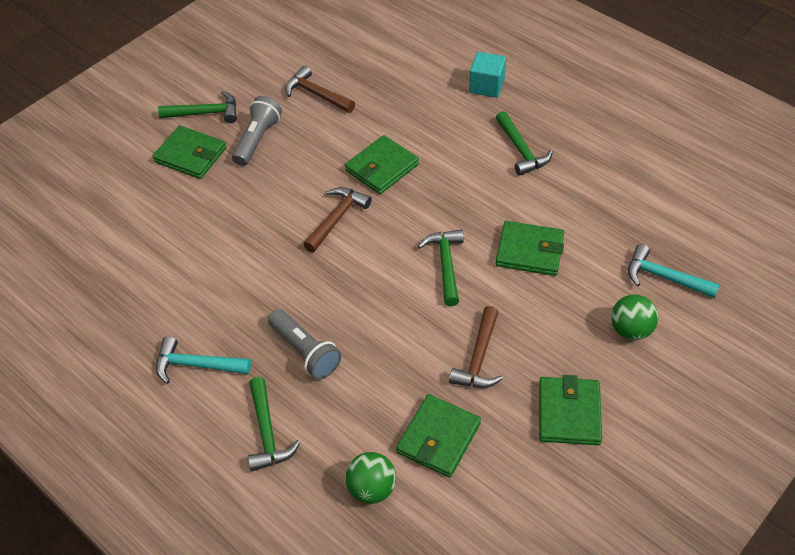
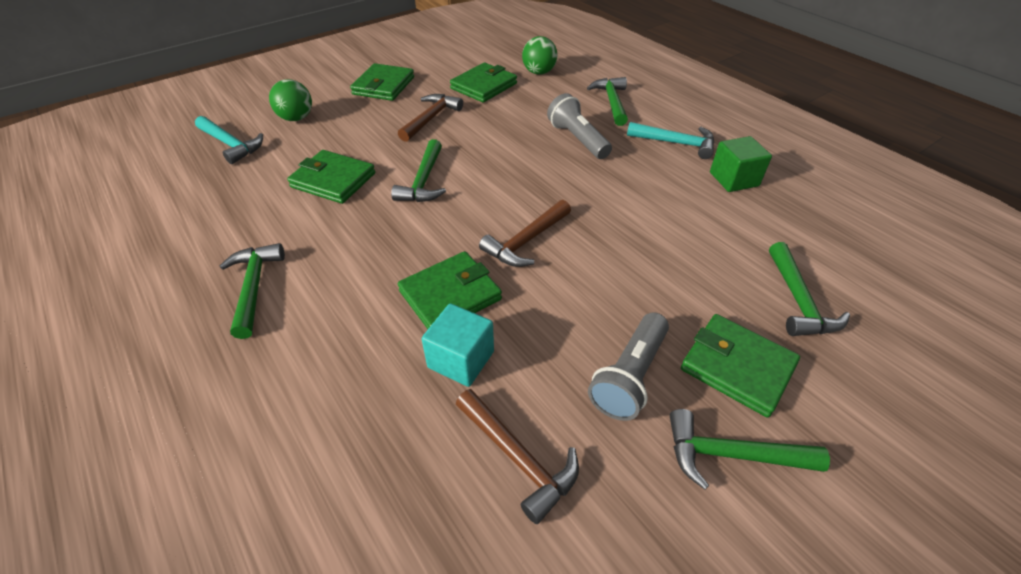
camera: 170 degrees left, 5 degrees down
(135, 205) = (798, 301): none -> green hammer
(147, 320) = (734, 179): none -> green cube
(486, 86) = (215, 412): turquoise cube -> turquoise cube (461, 359)

